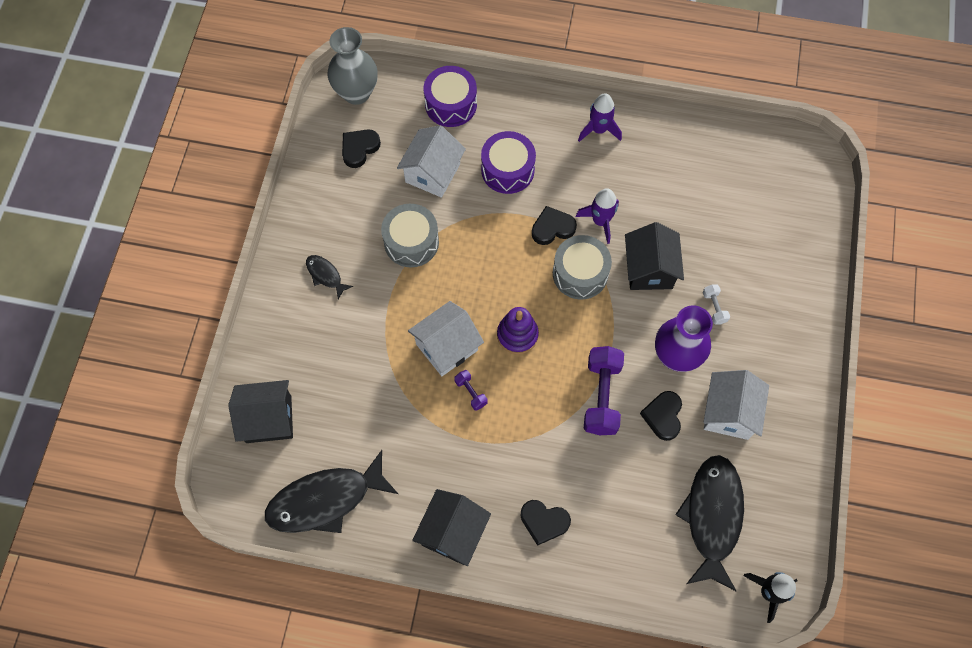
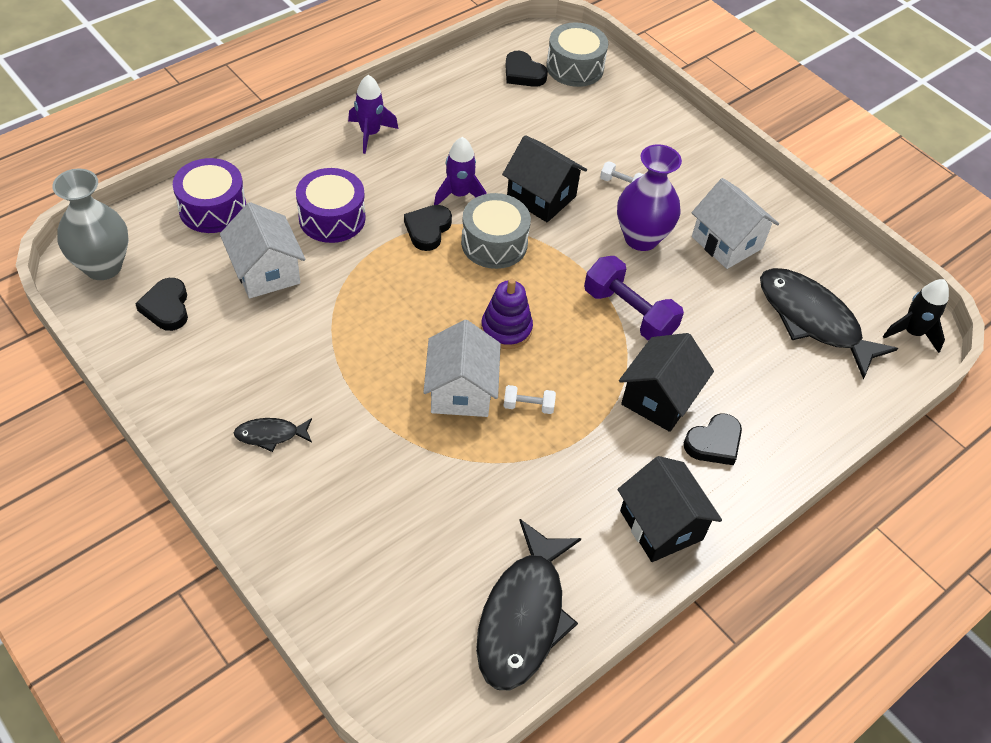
camera: 55 degrees left, 15 degrees down
(268, 419) = (377, 606): black house -> black house (659, 399)
(411, 242) = (319, 339): grey drum -> grey drum (575, 67)
(471, 392) = (528, 406): purple dumbbell -> white dumbbell
(663, 416) = (689, 286): black heart -> black heart (523, 73)

